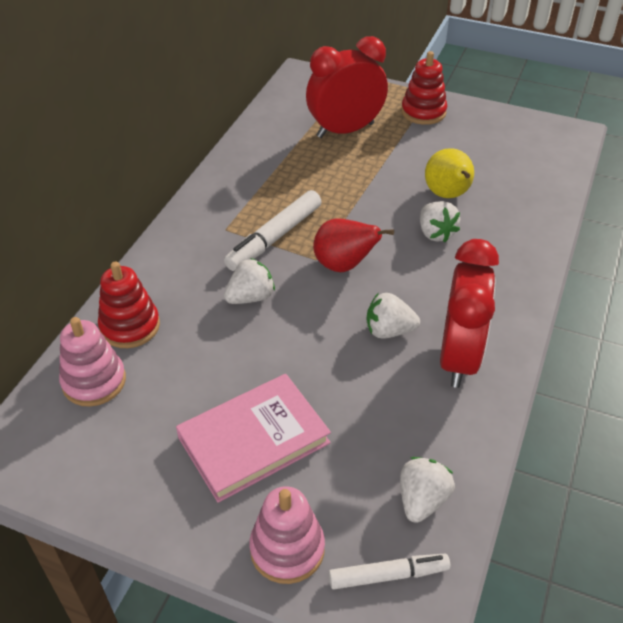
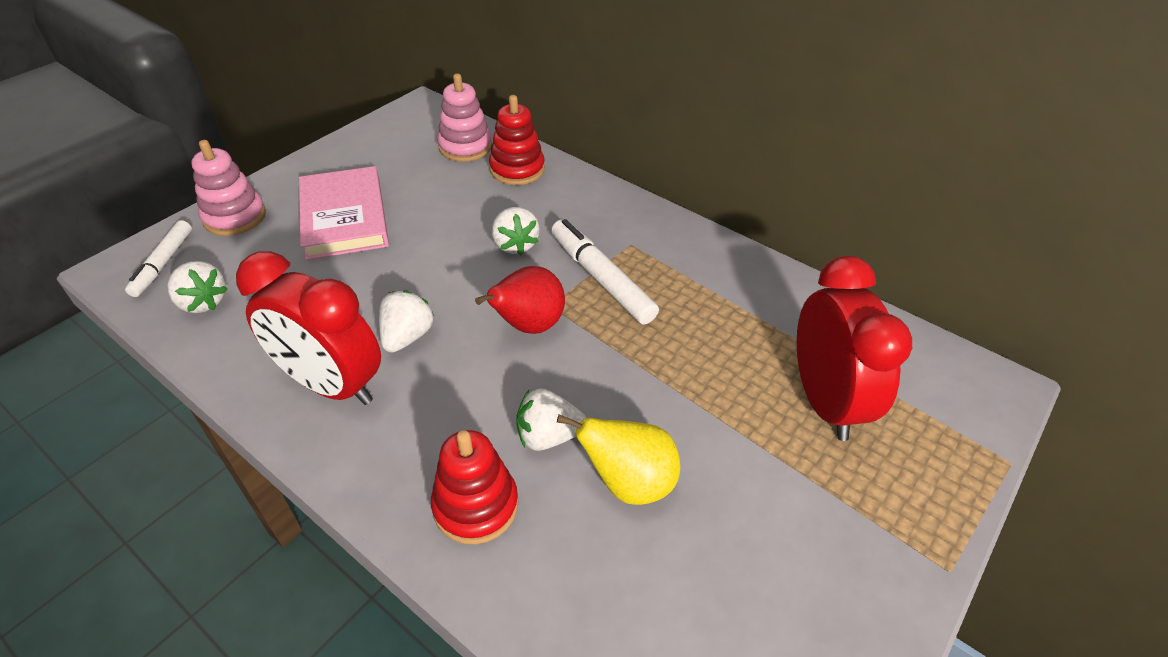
camera: 105 degrees right, 0 degrees up
(423, 112) = (877, 531): red stacking toy -> red stacking toy (475, 505)

